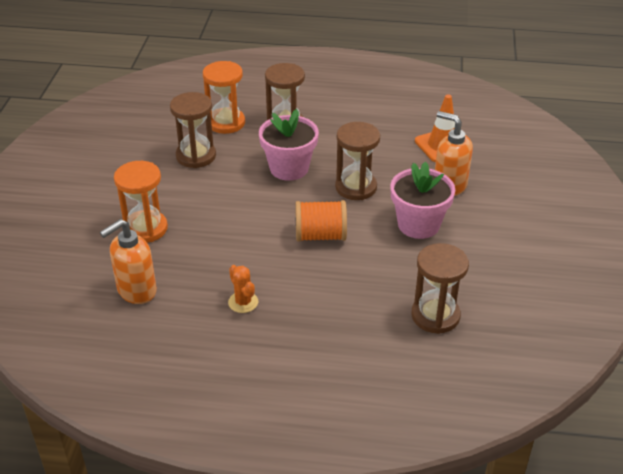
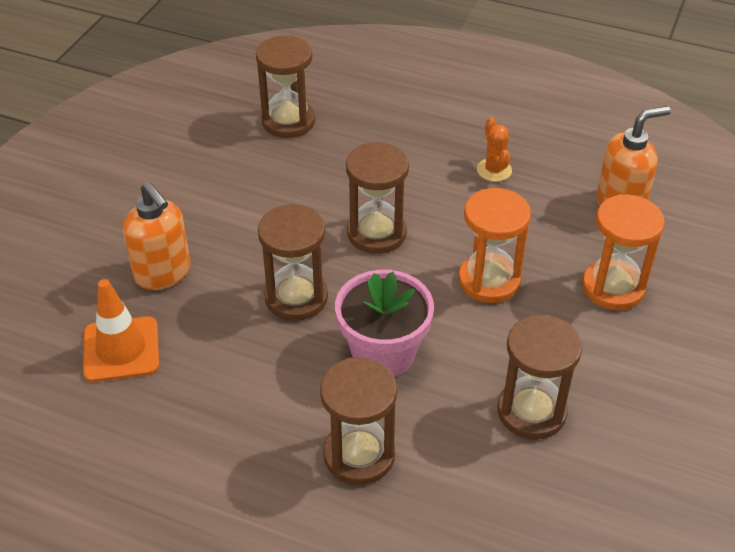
camera: 165 degrees left, 5 degrees up
(226, 123) = (467, 485): orange hourglass -> orange hourglass (489, 281)
(320, 235) = (376, 233): orange spool -> brown hourglass
(418, 225) = (242, 224): pink flower pot -> none

